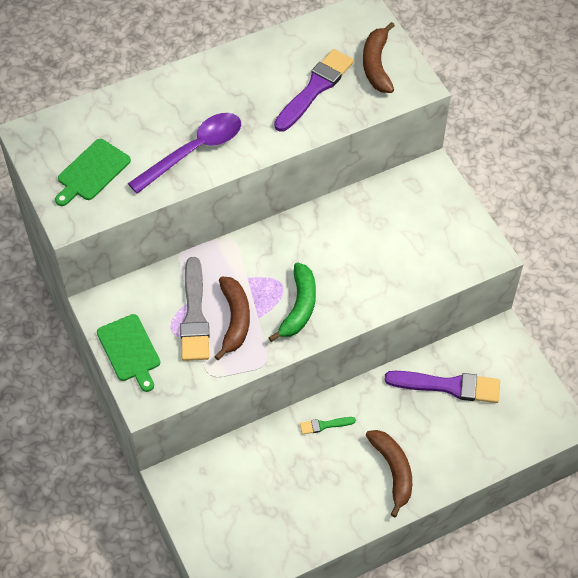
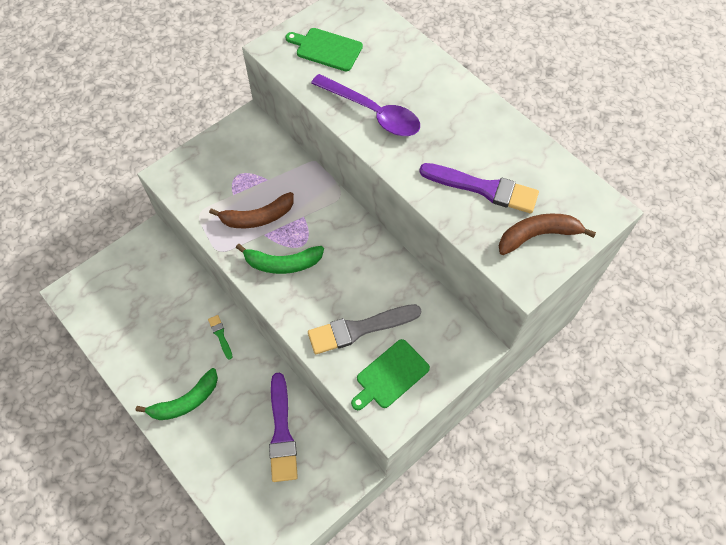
camera: 75 degrees right, 5 degrees up
(130, 350) = (211, 152): green cutting board -> green cutting board (390, 376)
(194, 315) = (255, 187): grey brush -> grey brush (359, 329)
(393, 471) = (185, 401): brown banana -> green banana

